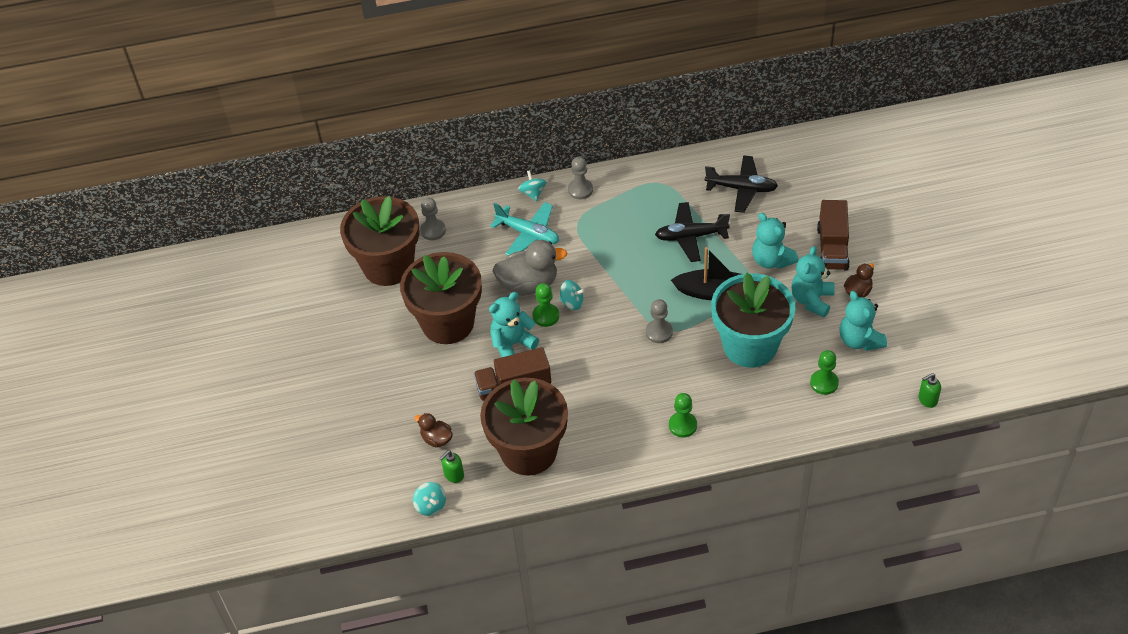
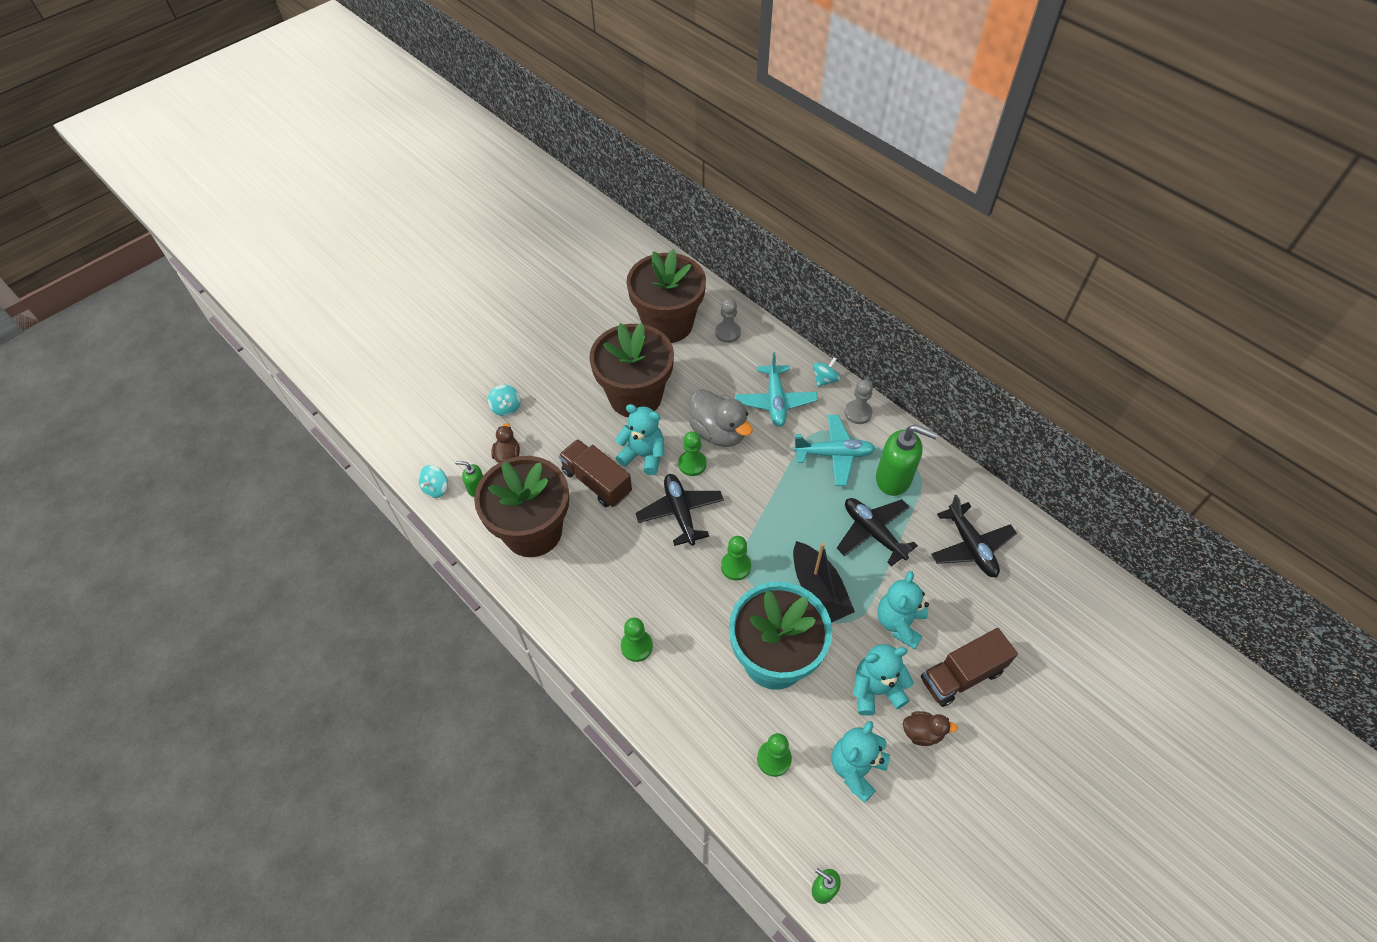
camera: 55 degrees right, 5 degrees up
(572, 302) = (721, 476): turquoise spinning top -> turquoise spinning top (506, 408)
(585, 345) = (680, 513): none -> black plane
(606, 224) = (834, 454): none -> turquoise plane
(655, 200) = (894, 479): none -> green soap dispenser
(659, 332) = (735, 566): grey pawn -> green pawn

